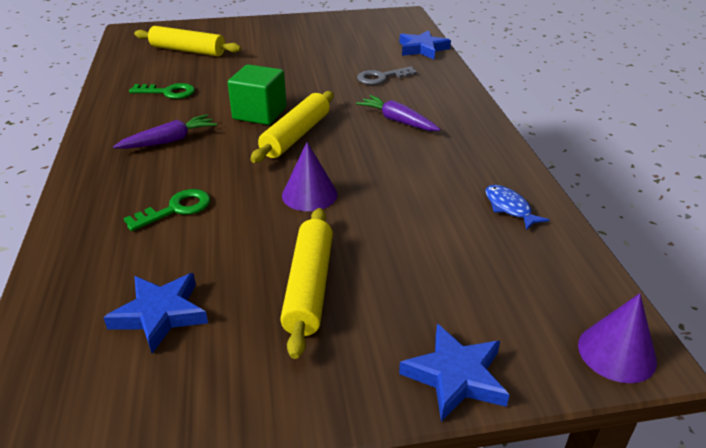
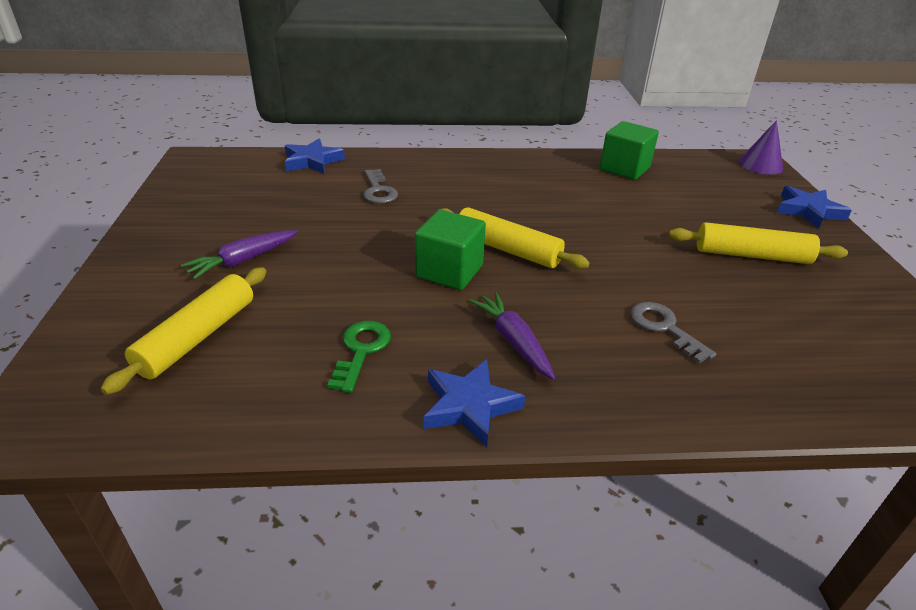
camera: 85 degrees left, 0 degrees up
(160, 314) = (822, 329): blue star -> blue star (469, 406)
(176, 209) = (664, 328): green key -> grey key
(309, 194) = (622, 248): purple cone -> none
(397, 121) = (482, 193): purple carrot -> purple carrot (243, 260)
(509, 208) = (624, 168): blue fish -> green cube

